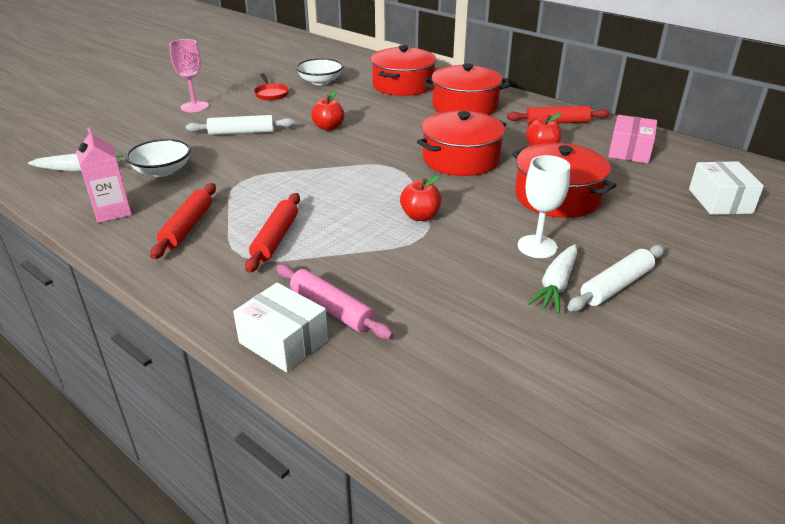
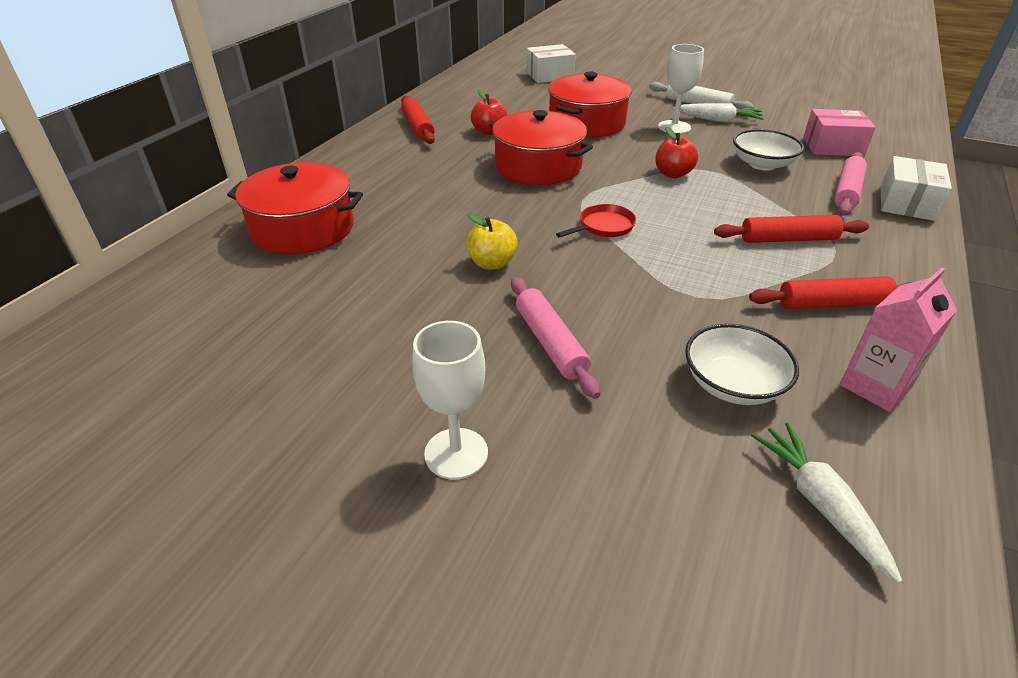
camera: 105 degrees left, 5 degrees up
(194, 107) = (456, 453): pink goblet -> white goblet
(242, 132) = (550, 343): white rolling pin -> pink rolling pin
(271, 94) = (360, 359): red pan -> red pan (603, 226)
(320, 81) = (285, 313): white bowl -> white bowl (762, 164)
(328, 127) = (492, 263): red apple -> yellow apple
(465, 106) = (380, 176): red pot -> none
(630, 151) = (475, 99): pink box -> pink box (832, 146)

